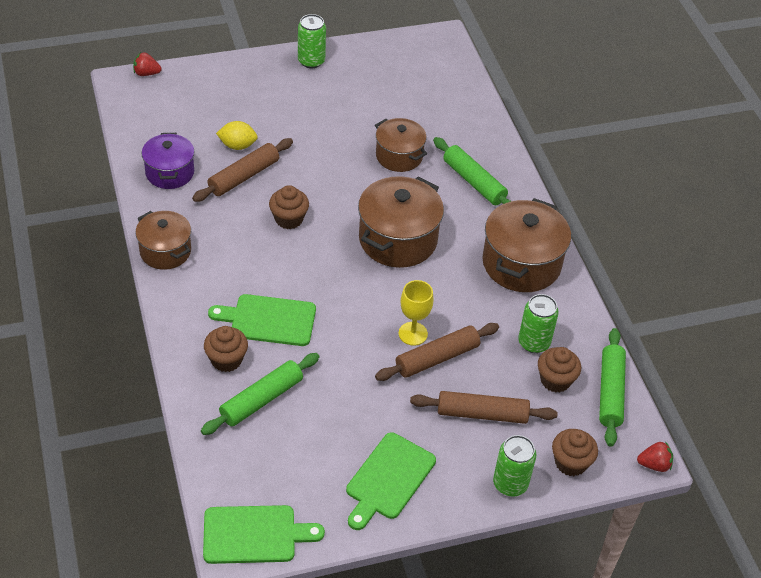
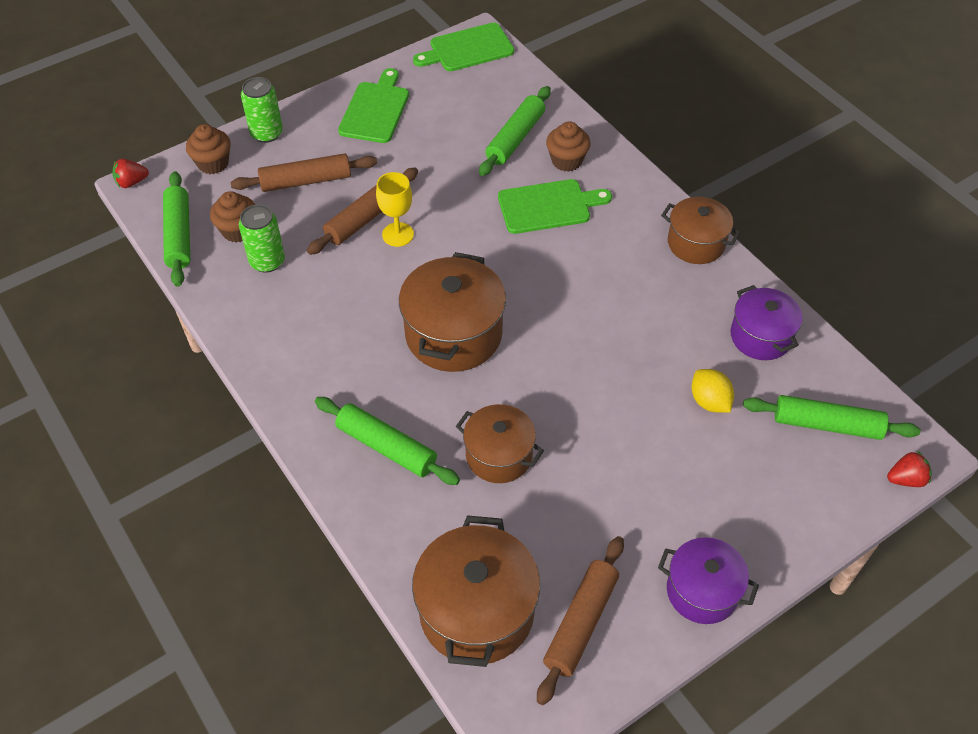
camera: 165 degrees right, 5 degrees up
(170, 112) = (827, 424): none -> green rolling pin
(237, 145) = (709, 401): yellow lemon -> yellow lemon turned 75 degrees clockwise
(243, 176) = (674, 359): brown rolling pin -> brown rolling pin (581, 623)
(289, 219) = (589, 321): brown cupcake -> none
(311, 61) = (702, 591): green can -> purple pot
(521, 263) = (299, 348): brown pot -> brown pot (476, 611)

